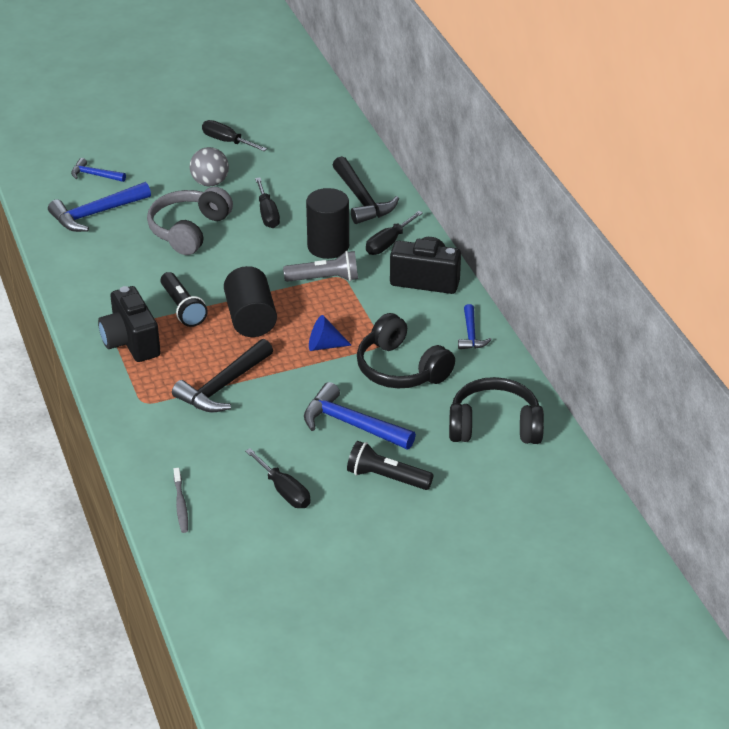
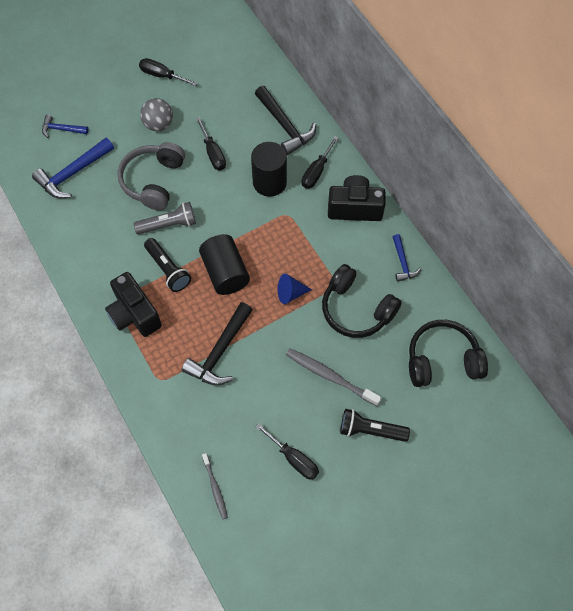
camera: 10 degrees left, 25 degrees up
(324, 279) = (274, 219): grey flashlight -> grey flashlight (168, 225)
(351, 424) = (330, 376): blue hammer -> grey toothbrush

